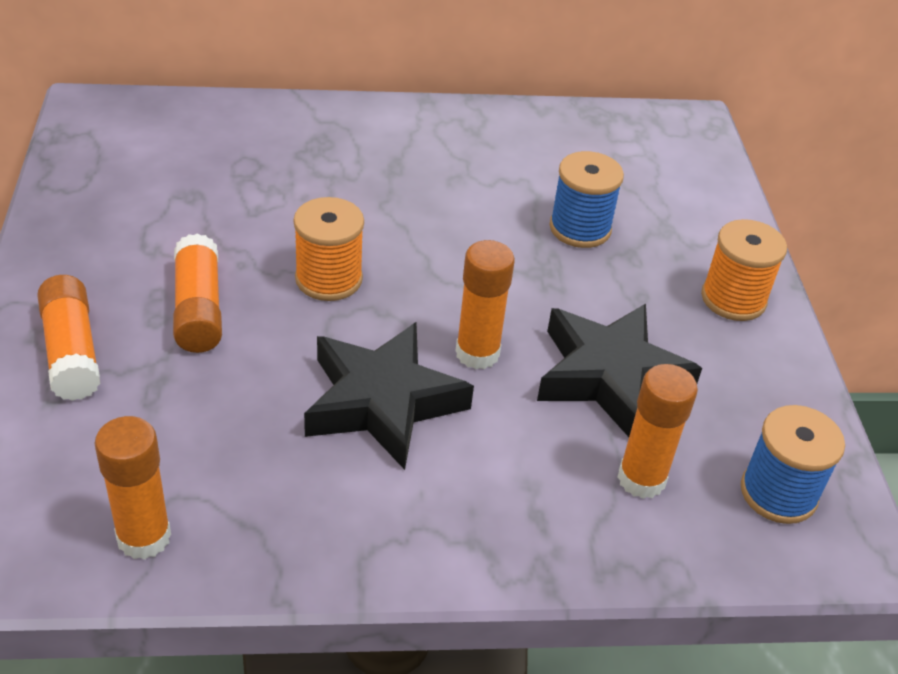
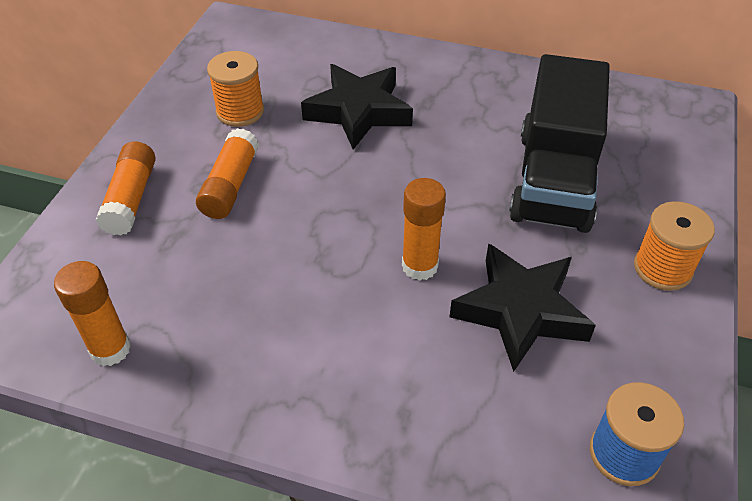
camera: 25 degrees right, 5 degrees up
(329, 279) = (334, 181): orange spool -> orange spool (240, 111)
(382, 402) = (327, 289): black star -> black star (358, 111)
(580, 228) = (553, 180): blue spool -> black truck
(641, 479) = (506, 407): orange glue stick -> none

